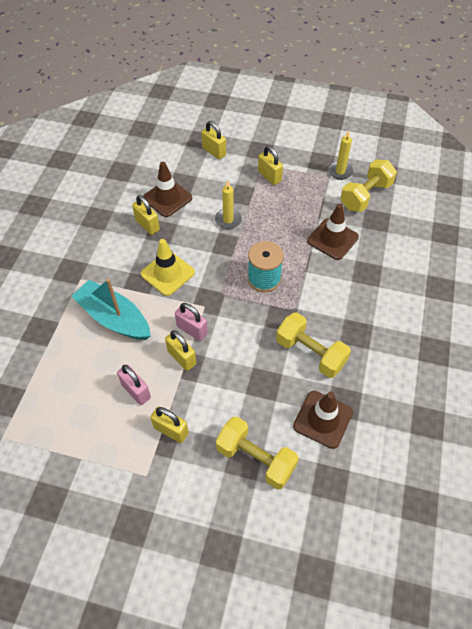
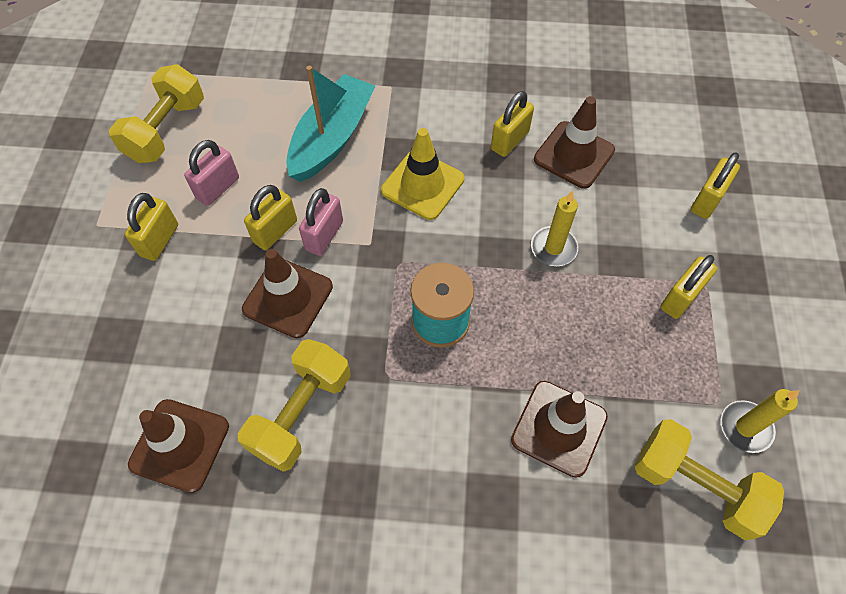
camera: 80 degrees right, 5 degrees up
(233, 354) = (288, 298): none -> brown traffic cone
(256, 458) = (115, 354): yellow dumbbell -> yellow dumbbell (166, 130)

